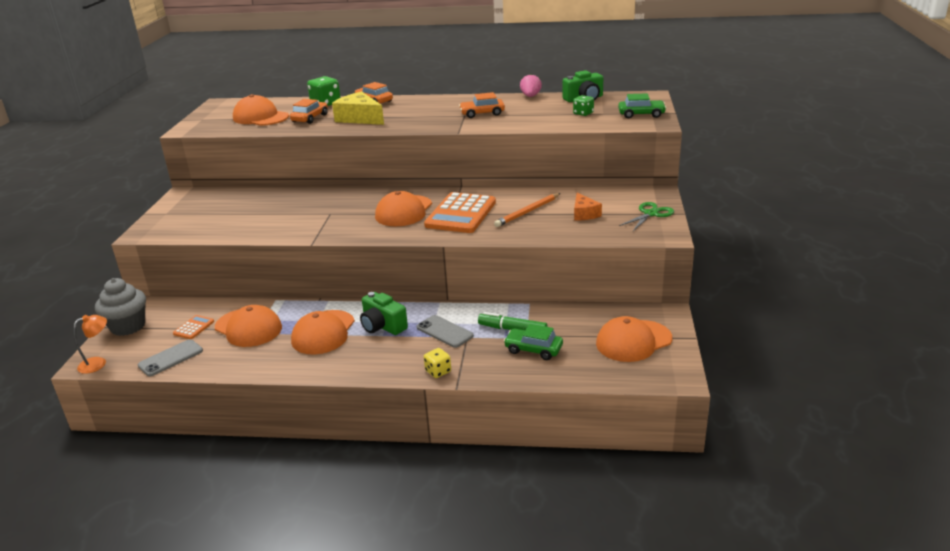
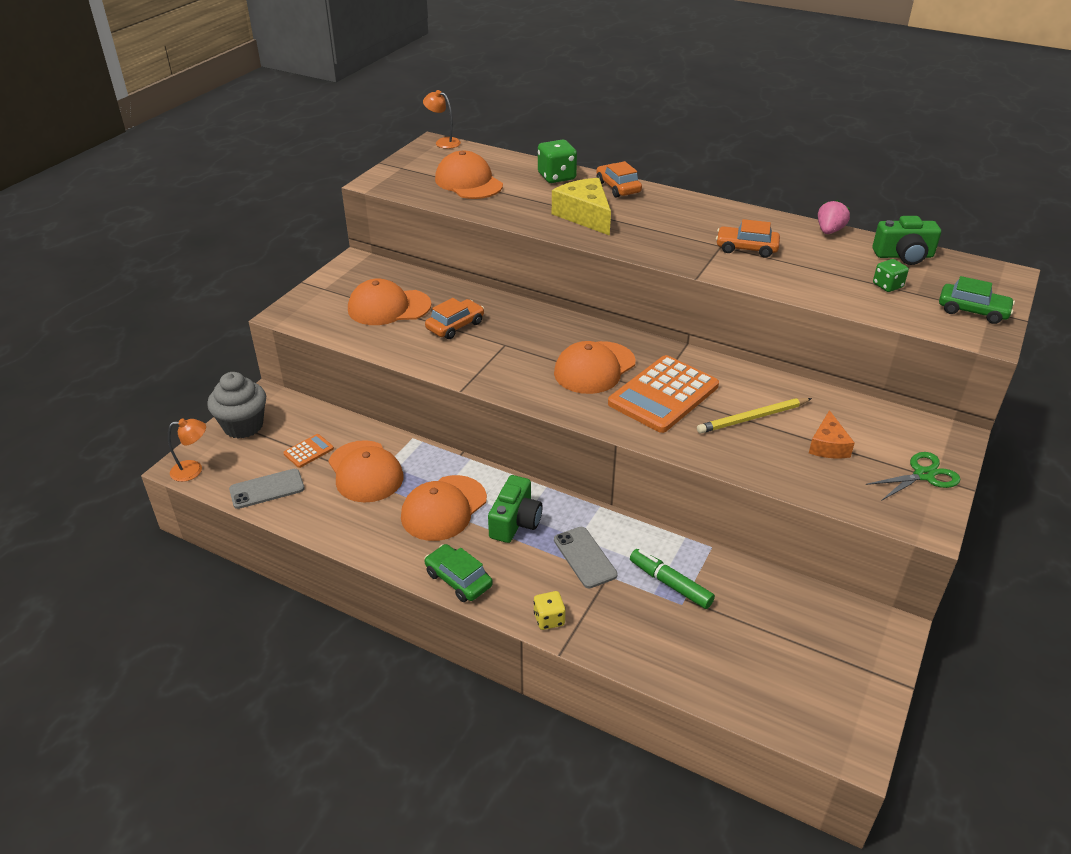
camera: 20 degrees right, 10 degrees up
(226, 101) = (443, 142): none -> orange lamp
(310, 118) = (525, 199): orange car -> orange car (455, 326)
(382, 326) = (515, 522): green camera -> green camera turned 135 degrees counterclockwise
(528, 212) = (752, 418): orange pencil -> yellow pencil
(533, 349) = (682, 627): green car -> green car (458, 579)
(633, 341) = (821, 661): orange cap -> orange cap (388, 307)

